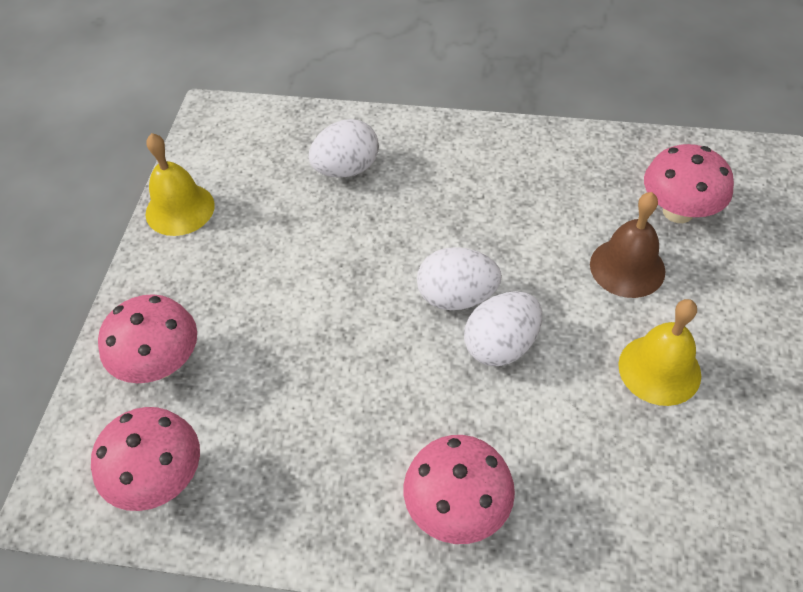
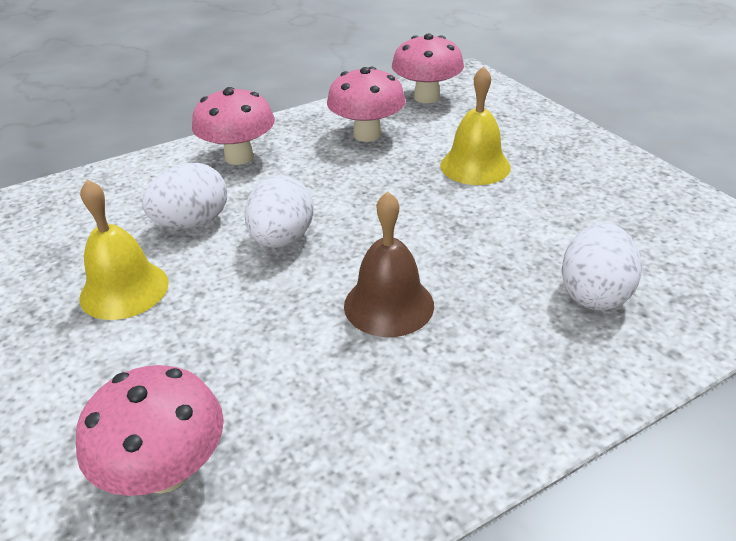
camera: 140 degrees right, 15 degrees down
(160, 364) = (506, 125): pink mushroom -> pink mushroom (367, 134)
(180, 209) = (660, 189): yellow bell -> yellow bell (475, 166)
(457, 297) = (353, 250): white egg -> white egg (192, 223)
(627, 267) = (201, 361): brown bell -> brown bell (389, 305)

